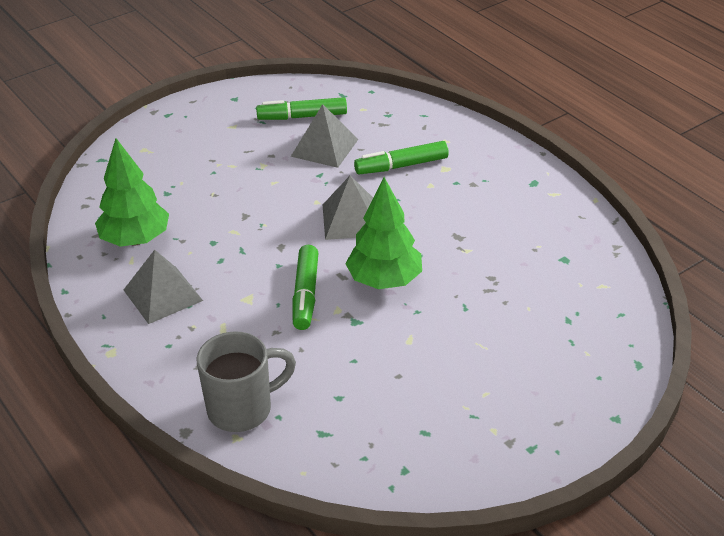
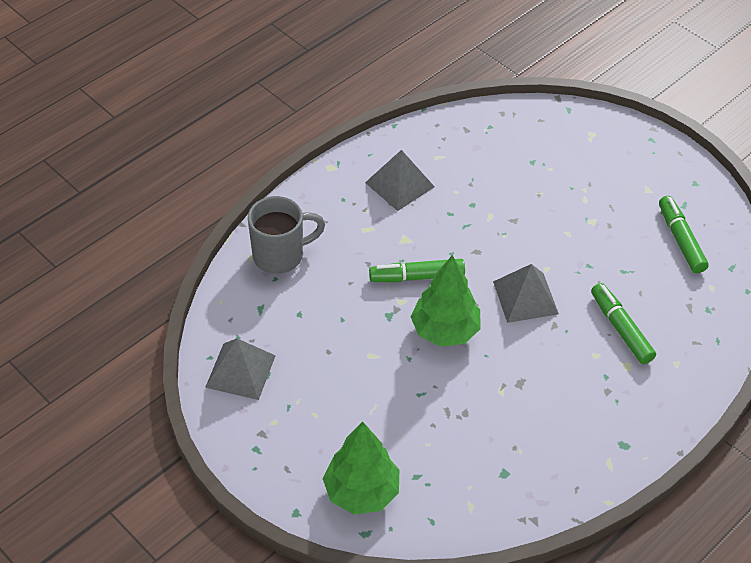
camera: 80 degrees right, 10 degrees up
(135, 240) = (464, 154): green tree -> green tree (361, 492)
(242, 409) = (280, 255): grey mug -> grey mug turned 75 degrees counterclockwise
(324, 147) = (633, 264): grey pyramid -> grey pyramid (240, 371)

